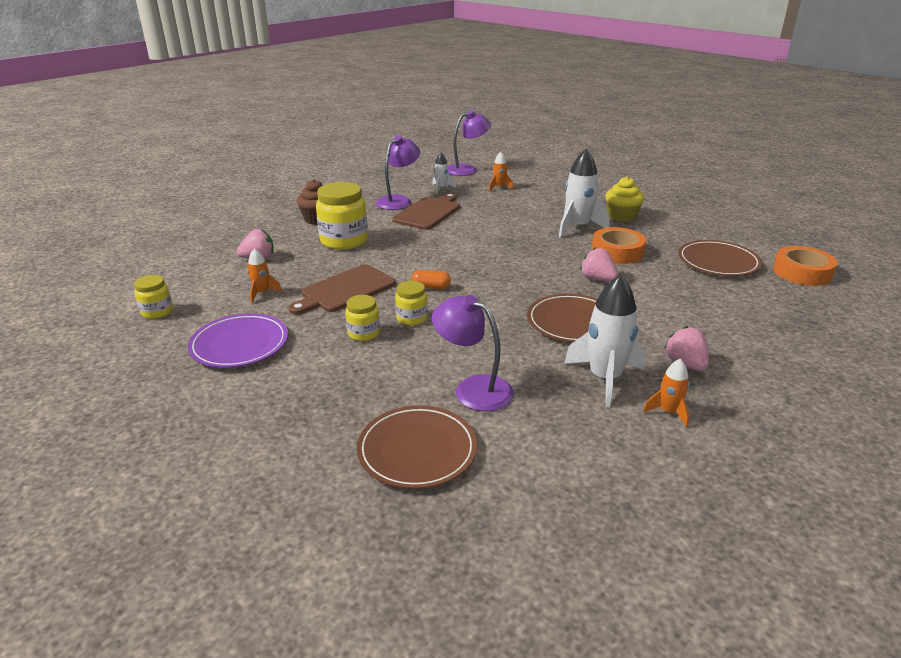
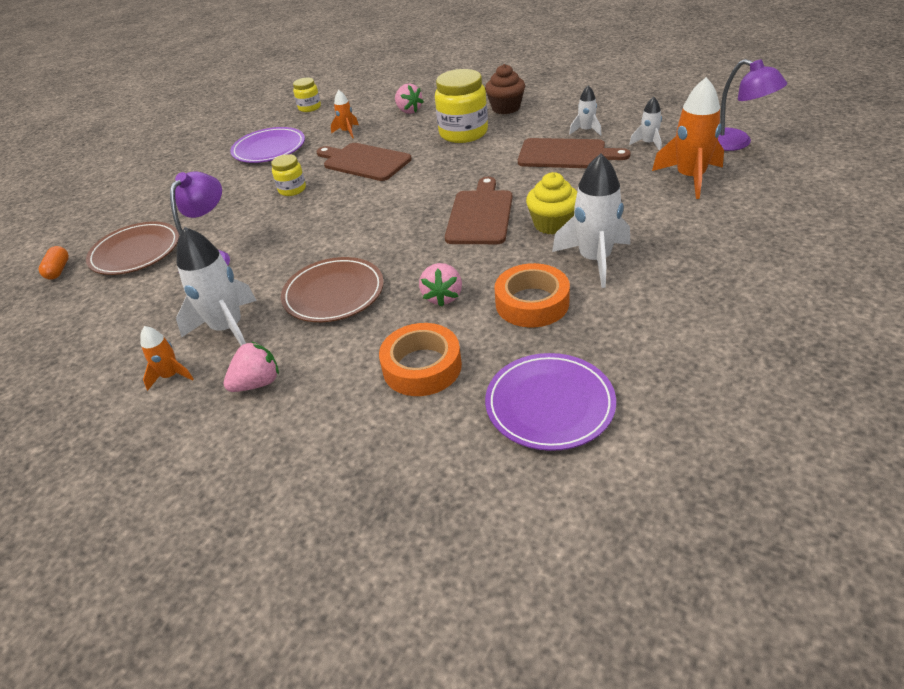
camera: 80 degrees right, 10 degrees up
(398, 201) = (586, 130): purple lamp -> white rocket
(412, 318) = (322, 204): yellow jar -> none
(431, 287) = (383, 199): orange capsule -> orange capsule (58, 270)
(493, 252) = (480, 215): none -> brown cutting board
(499, 187) = (690, 178): orange rocket -> orange rocket, size x1.92
(597, 279) = (443, 297): pink strawberry -> pink strawberry turned 150 degrees clockwise
(621, 216) = (667, 292): yellow cupcake -> yellow cupcake (552, 224)
(718, 262) = (549, 404): brown plate -> purple plate
(802, 272) = (559, 513): orange tape -> orange tape (422, 367)

